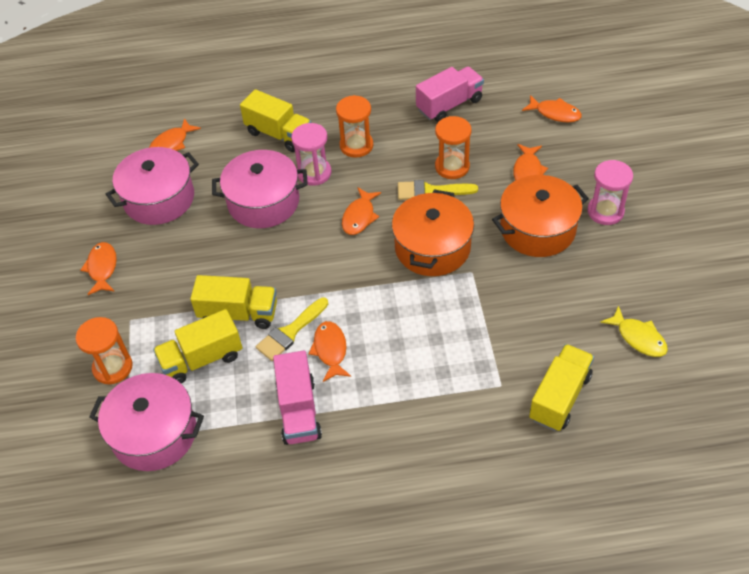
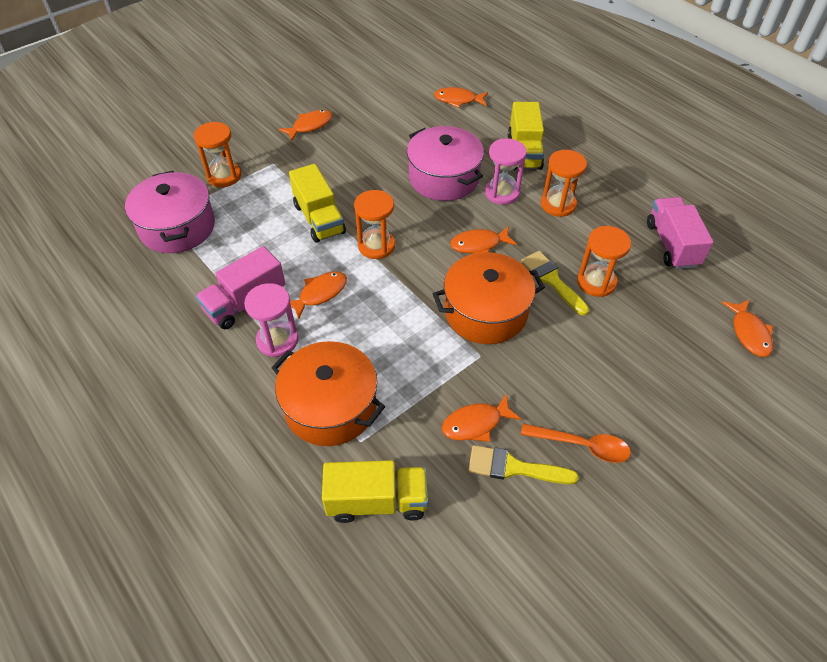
camera: 55 degrees right, 0 degrees up
(159, 199) = (398, 121): pink pot -> none
(202, 359) = (261, 219): yellow truck -> none
(290, 332) = (321, 259): yellow brush -> yellow brush (514, 467)
(306, 286) = (376, 245): none -> orange hourglass
(449, 105) = (672, 245): pink truck -> pink truck turned 120 degrees counterclockwise
(527, 171) = (647, 344): orange fish -> orange fish (475, 424)
(537, 229) = (578, 387): orange pot -> orange pot (330, 406)
(586, 253) = (582, 445): none -> orange spoon
(605, 211) = (655, 439): pink hourglass -> pink hourglass (277, 340)
(638, 337) = (505, 548): yellow fish -> none

